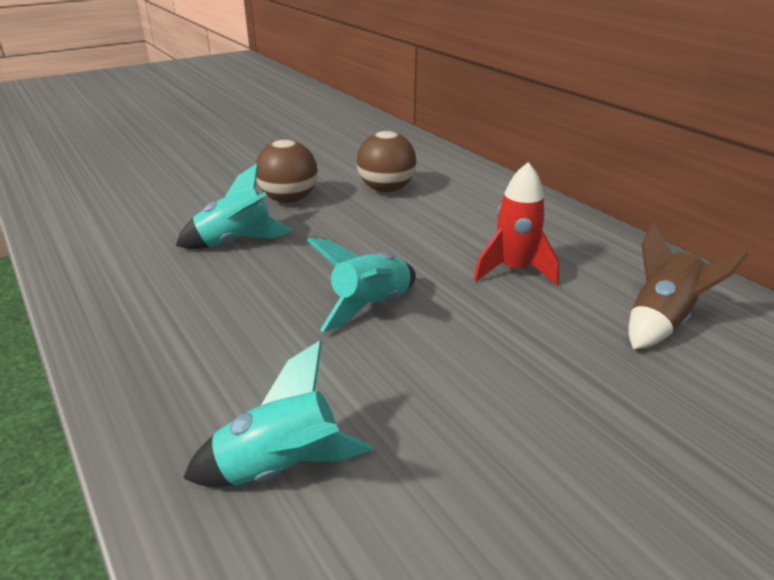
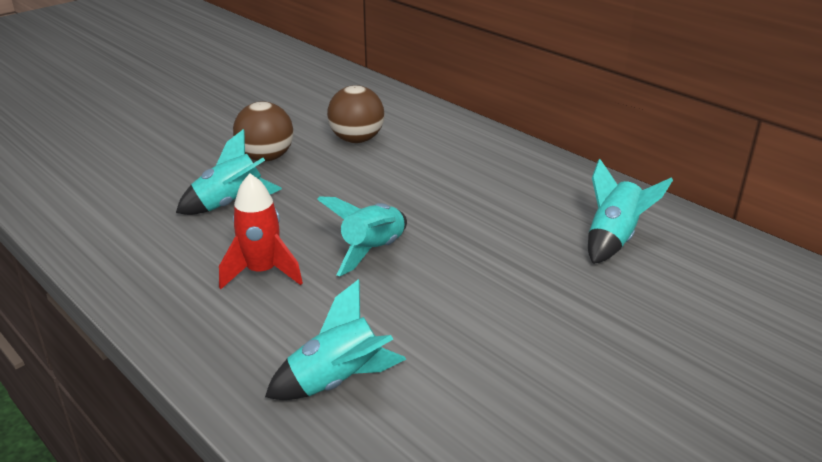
camera: 10 degrees left, 0 degrees up
(514, 270) = (488, 207): red rocket -> red rocket (262, 272)
(661, 321) = (613, 239): brown rocket -> turquoise rocket

